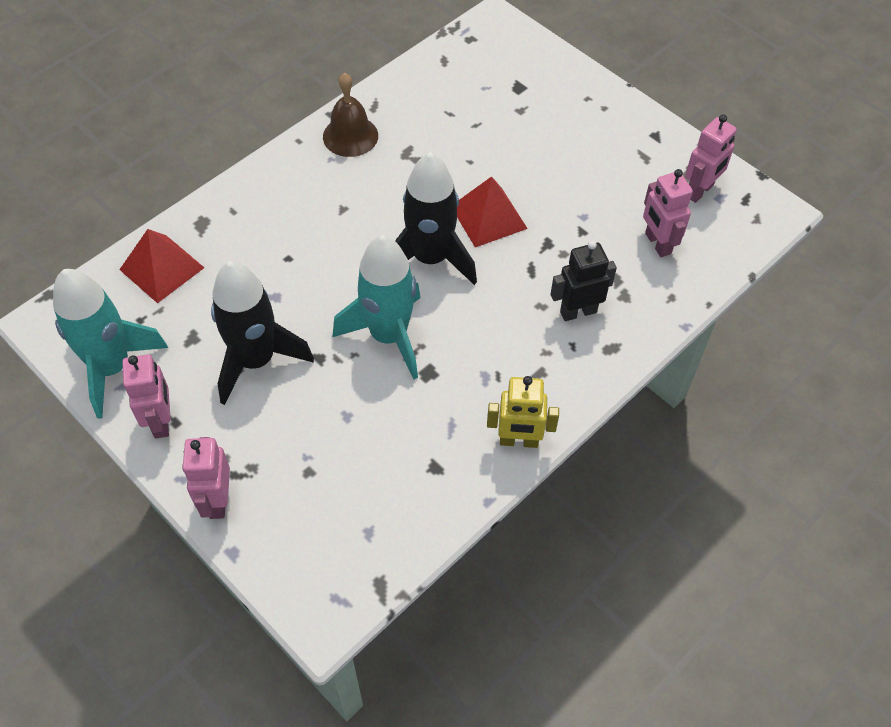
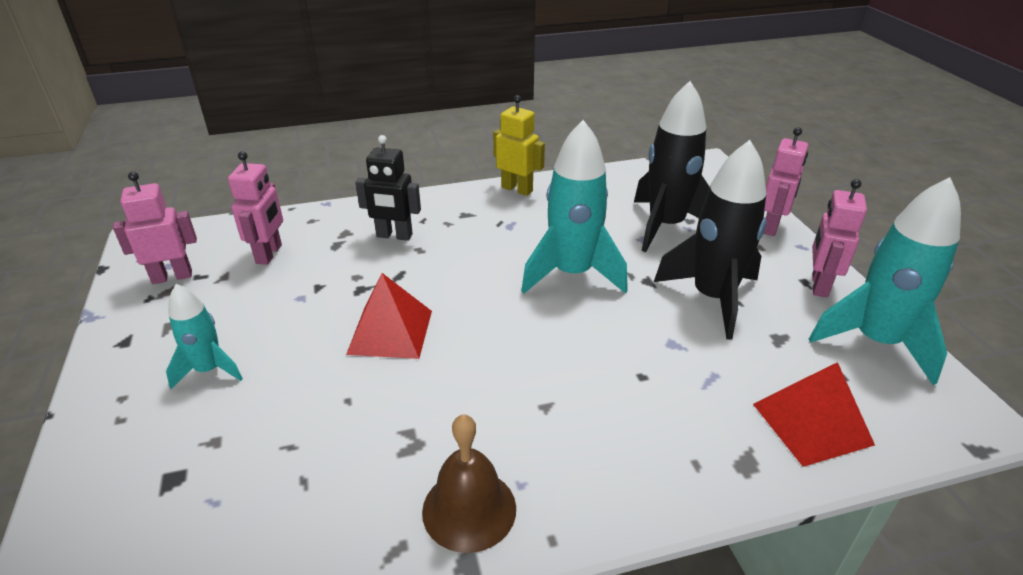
camera: 150 degrees left, 20 degrees down
(430, 258) = (484, 317): black rocket -> black rocket (665, 226)
(576, 142) = (209, 370): none -> turquoise rocket

